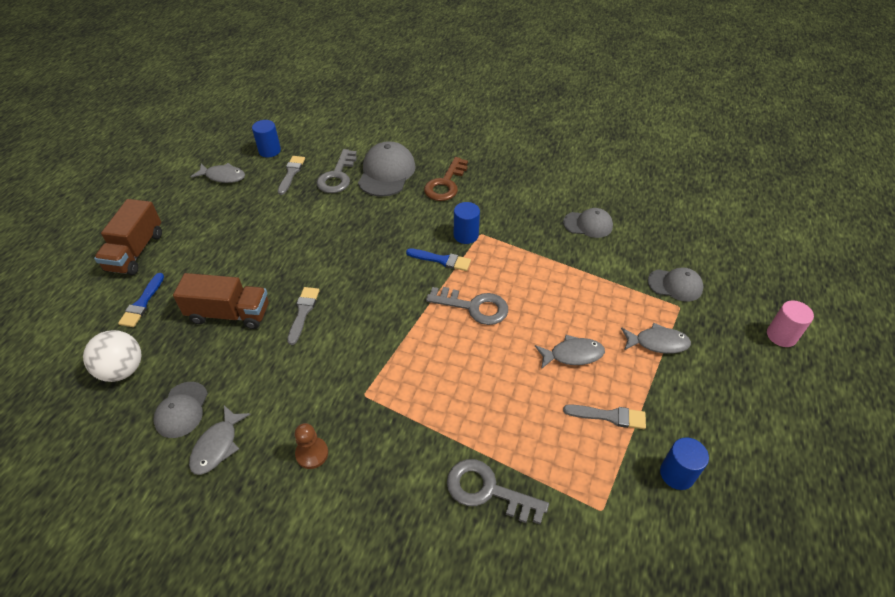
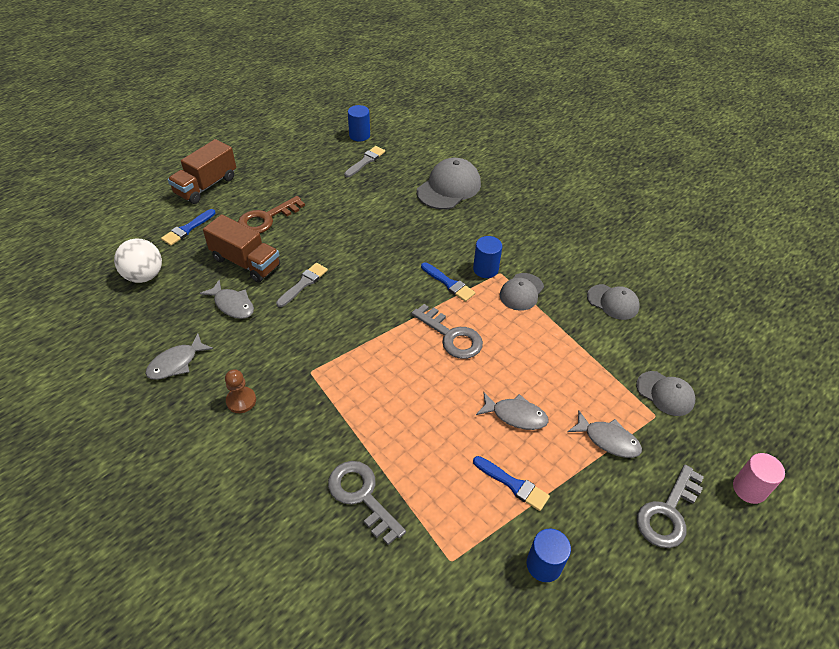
camera: 25 degrees right, 0 degrees up
(181, 410) = (167, 324): grey cap -> grey cap (521, 292)
(223, 176) = (308, 146): grey fish -> grey fish (232, 305)
(337, 176) = (403, 176): grey key -> grey key (668, 513)
(445, 184) = (497, 216): brown key -> brown key (266, 219)
(609, 416) = (513, 484): grey brush -> blue brush

